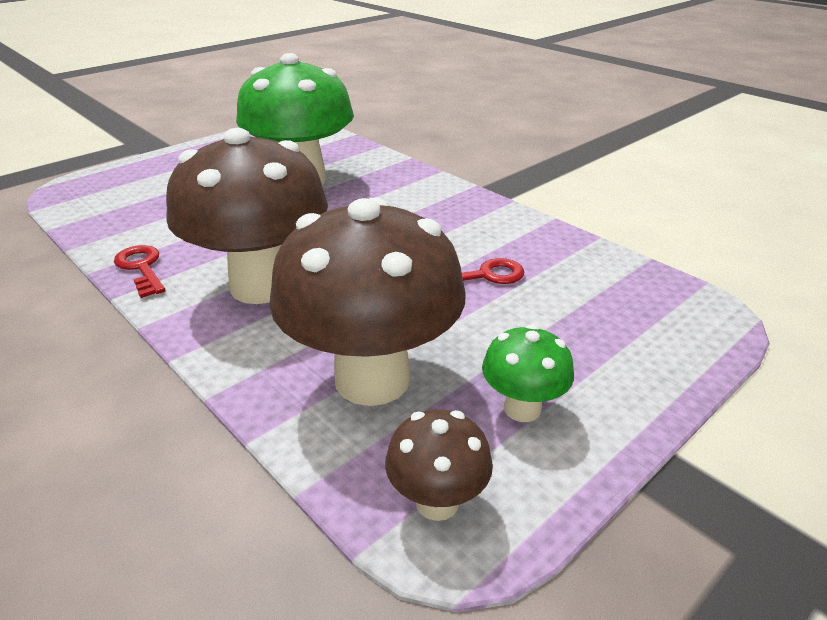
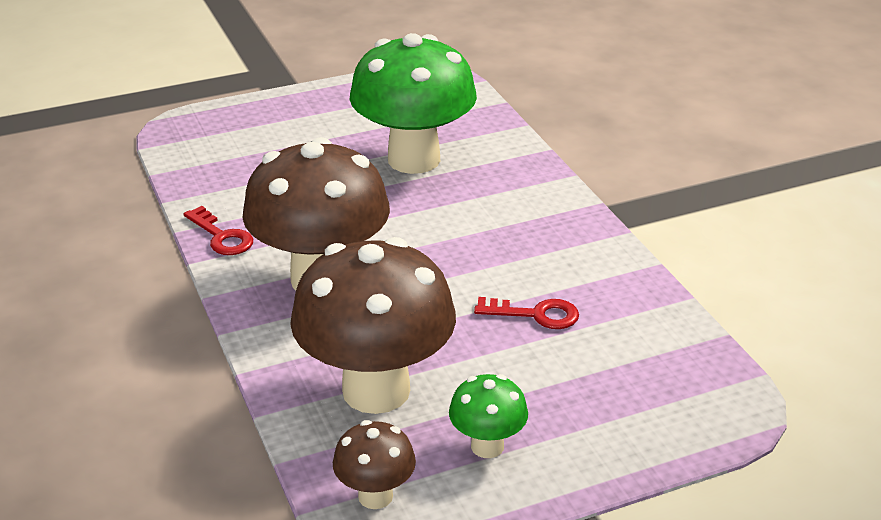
camera: 20 degrees right, 0 degrees up
(141, 268) = (222, 237): red key -> red key turned 150 degrees clockwise

